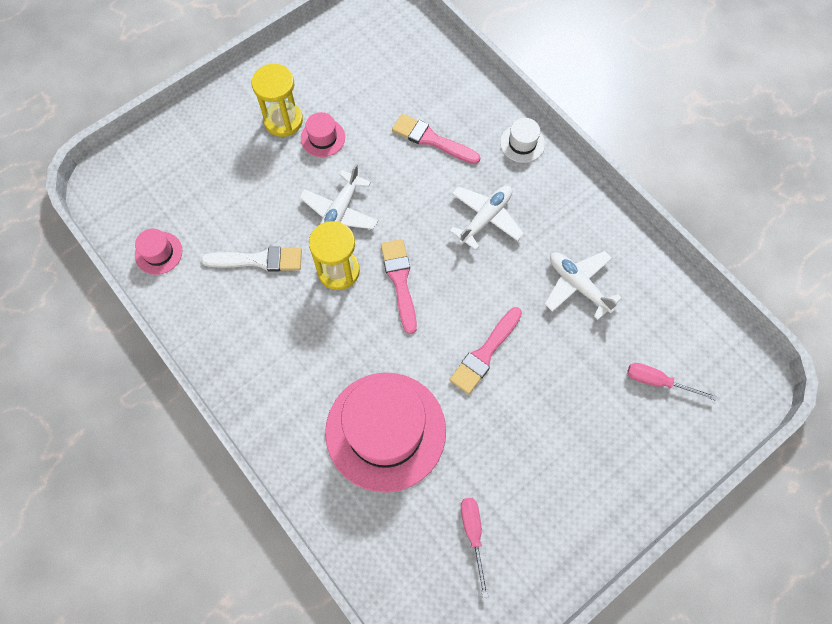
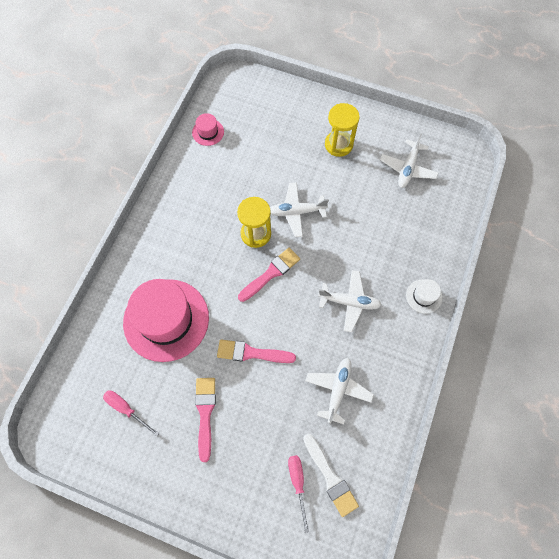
camera: 60 degrees right, 0 degrees up
(258, 260) = (235, 186): white brush -> white brush (330, 477)
(323, 138) = (342, 173): pink hat -> none
(363, 71) = (407, 168): none -> white plane
(431, 139) = (385, 237): pink brush -> pink brush (205, 413)
(473, 534) = (126, 409): pink screwdriver -> pink screwdriver turned 105 degrees counterclockwise

